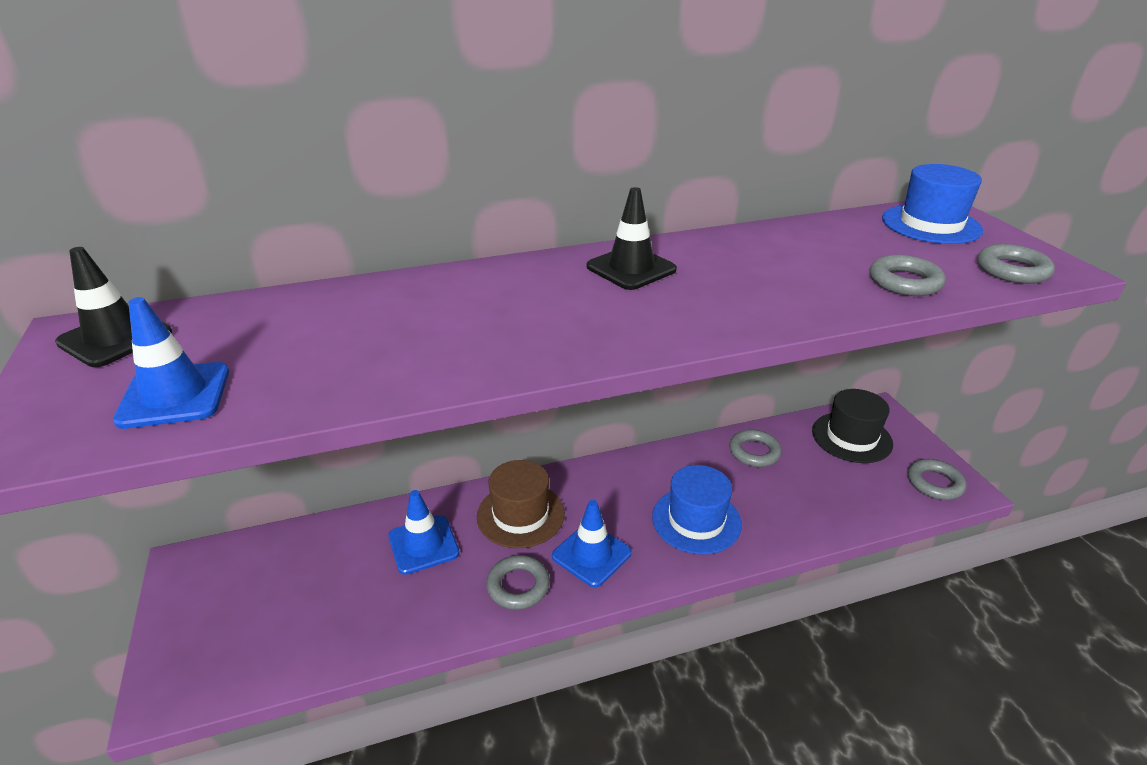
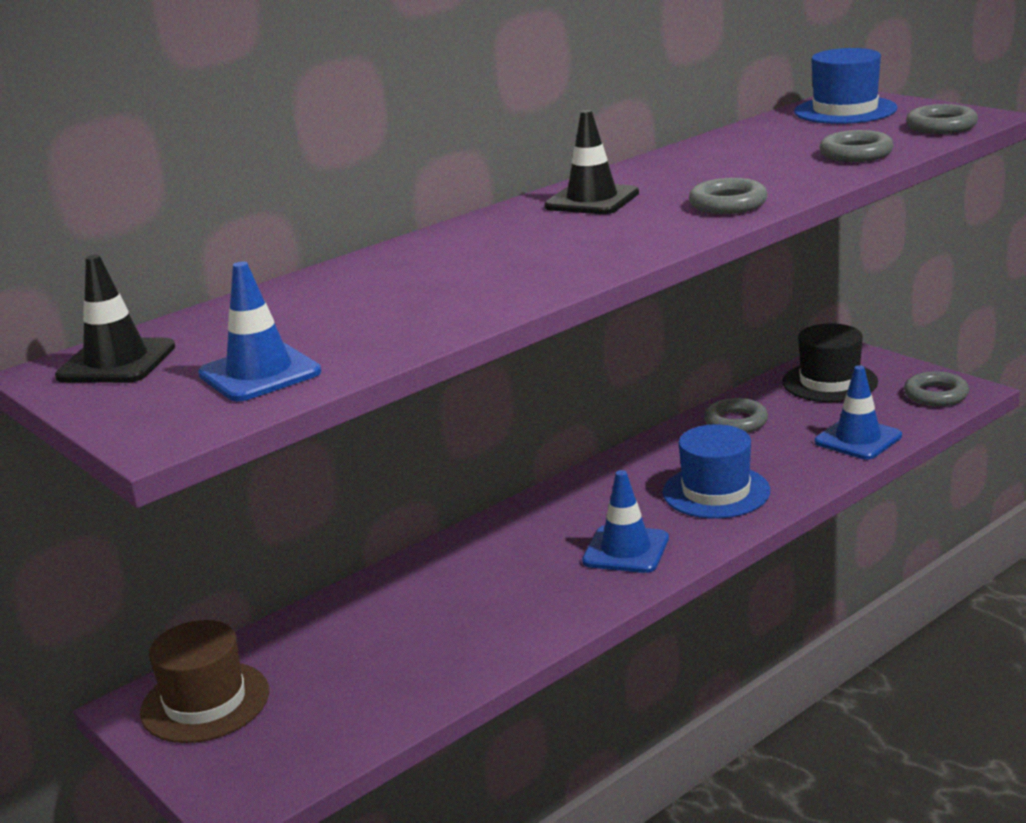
camera: 20 degrees left, 10 degrees down
(423, 544) = (426, 600): blue traffic cone -> blue traffic cone (858, 439)
(518, 586) = (567, 596): grey ring -> grey ring (728, 204)
(520, 515) = (517, 544): brown hat -> brown hat (205, 702)

